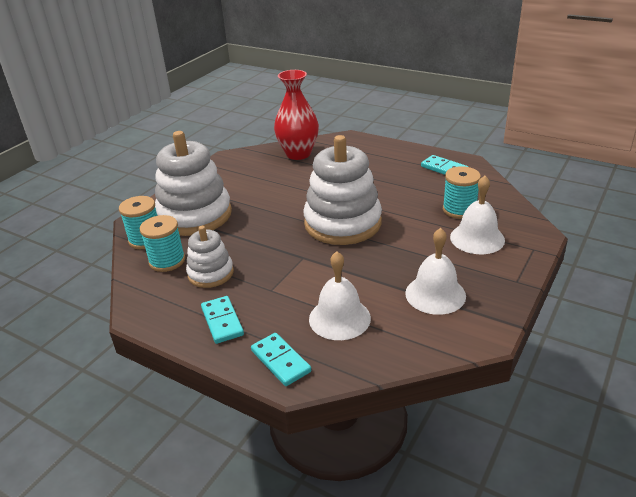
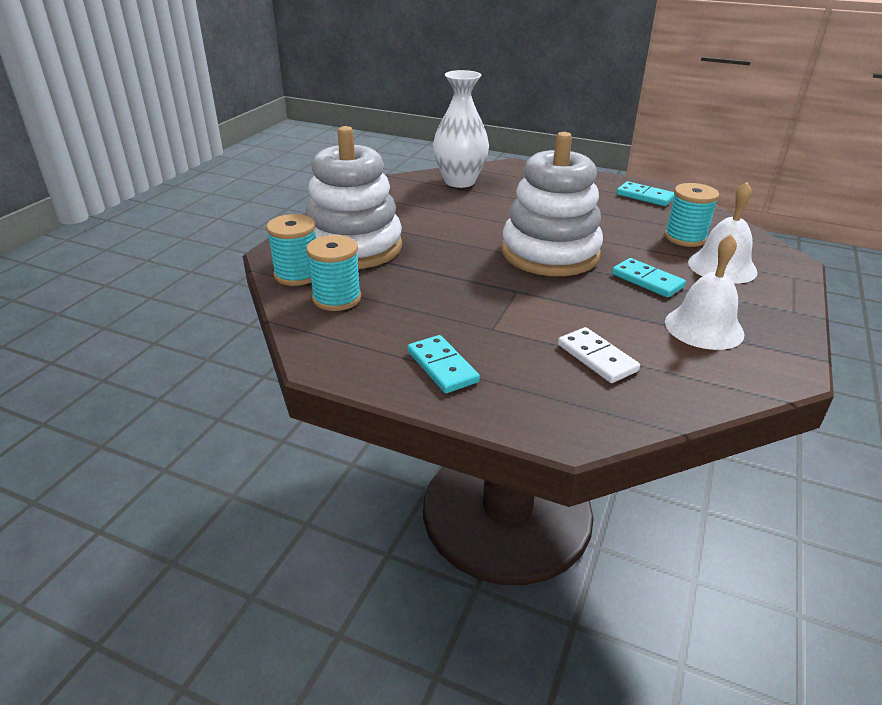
camera: 10 degrees left, 0 degrees up
(210, 273) = (402, 311): white stacking toy -> none
(281, 361) = (543, 411): turquoise domino -> turquoise domino (647, 280)
(298, 154) = (459, 181): red vase -> white vase
(339, 318) = (597, 358): white bell -> white domino

